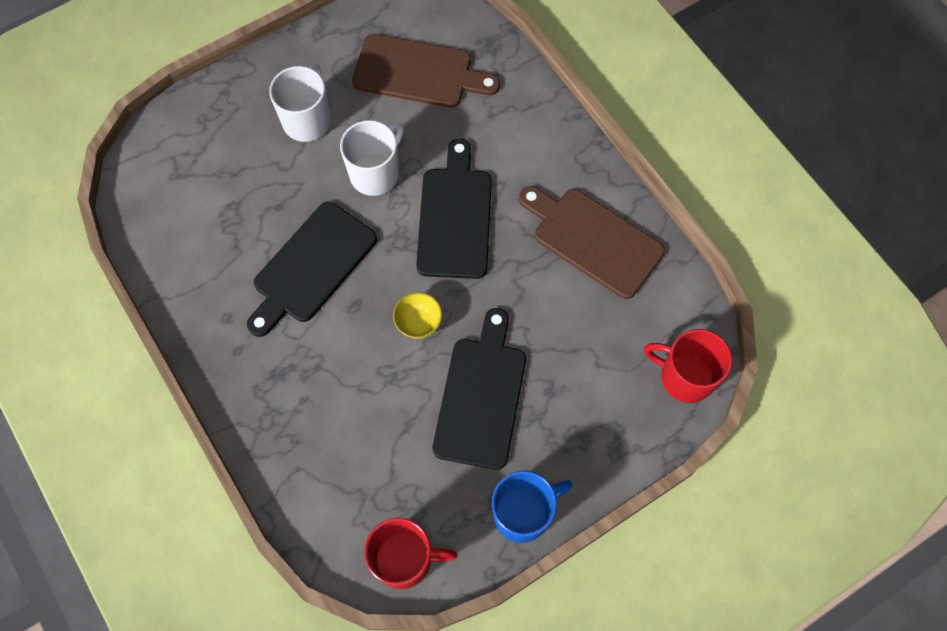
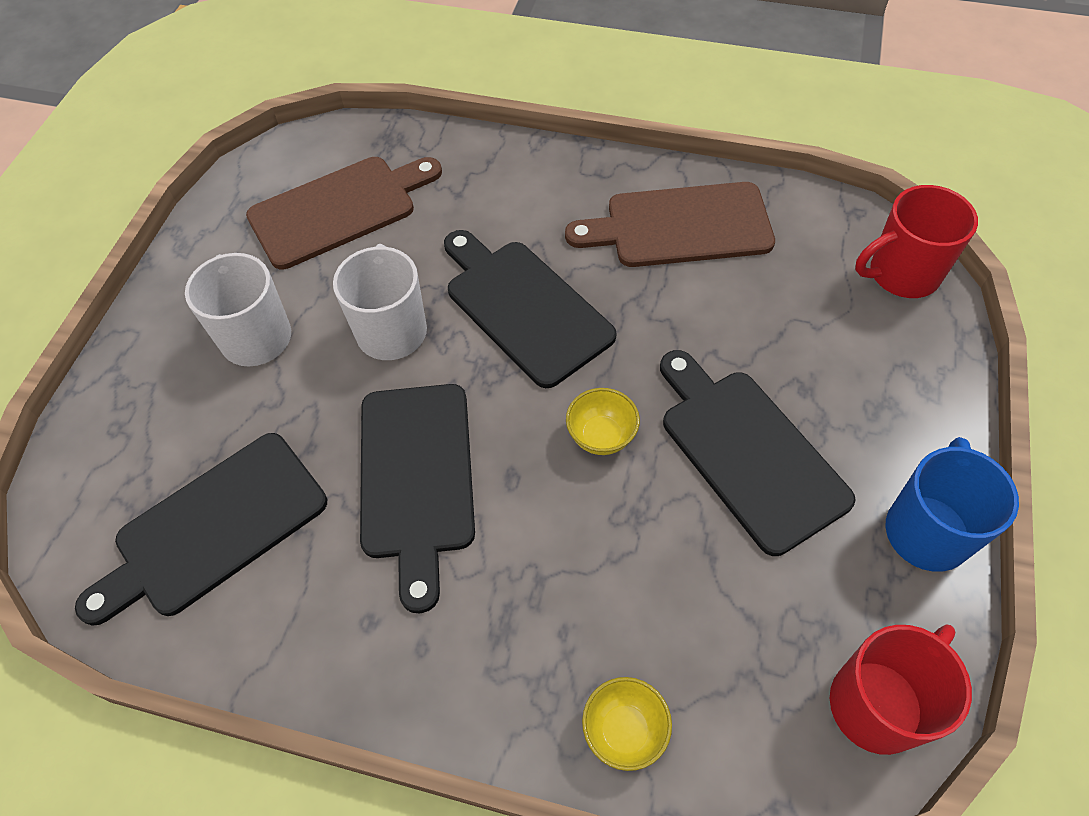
camera: 40 degrees left, 10 degrees down
(202, 212) = (214, 528): none -> black cutting board
(285, 465) = (624, 730): none -> yellow bowl

